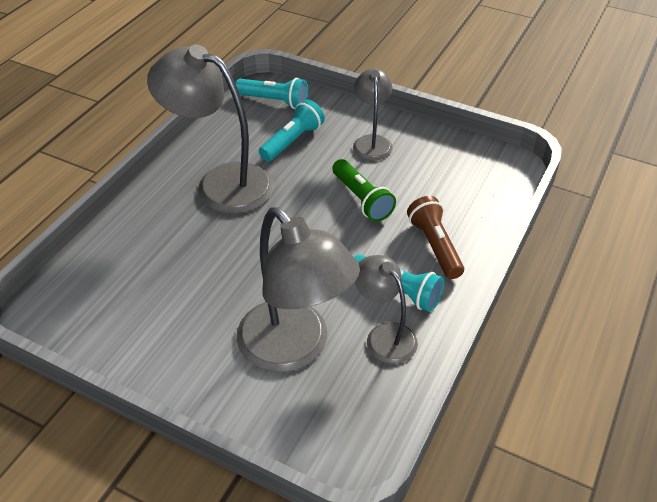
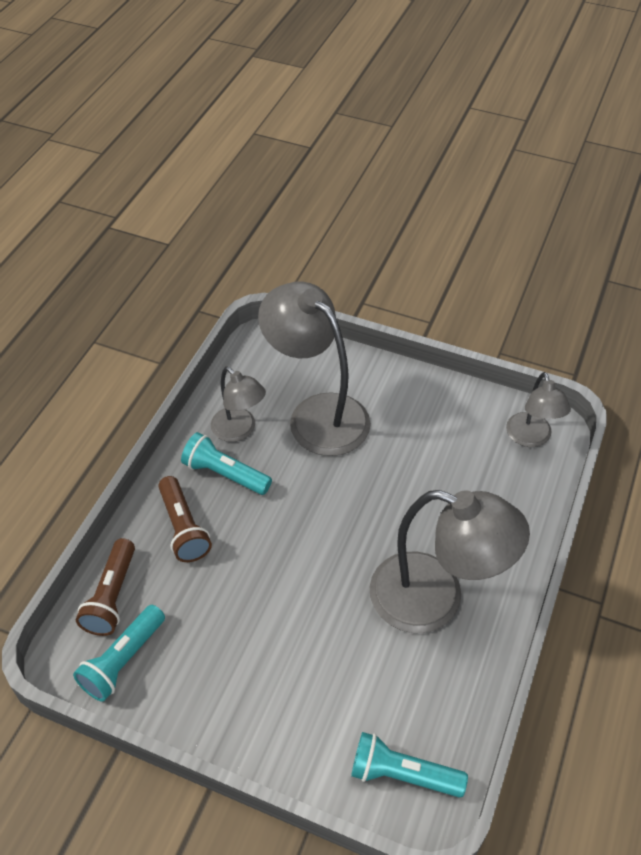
camera: 175 degrees right, 5 degrees up
(293, 141) = (360, 683): turquoise flashlight -> turquoise flashlight (122, 660)
(361, 199) = (263, 586): green flashlight -> none
(371, 142) = (251, 691): grey lamp -> grey lamp (531, 438)
(489, 201) = (111, 596): none -> brown flashlight

